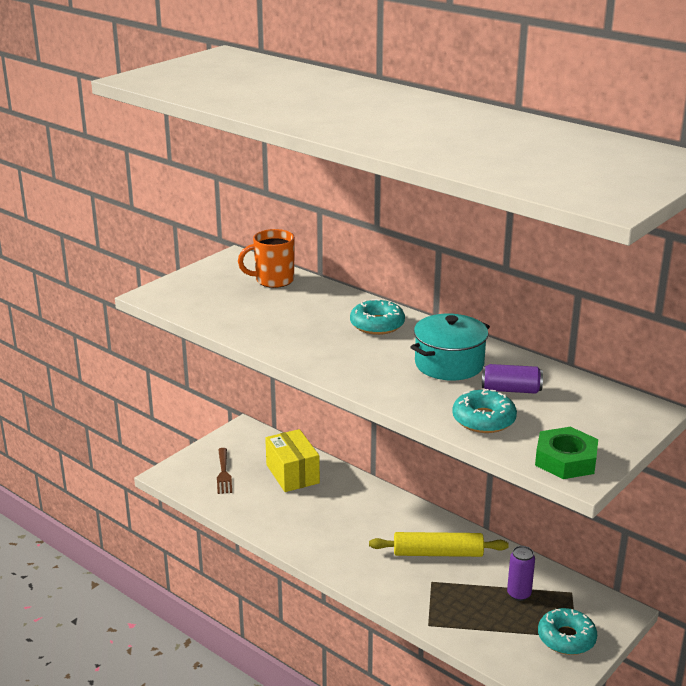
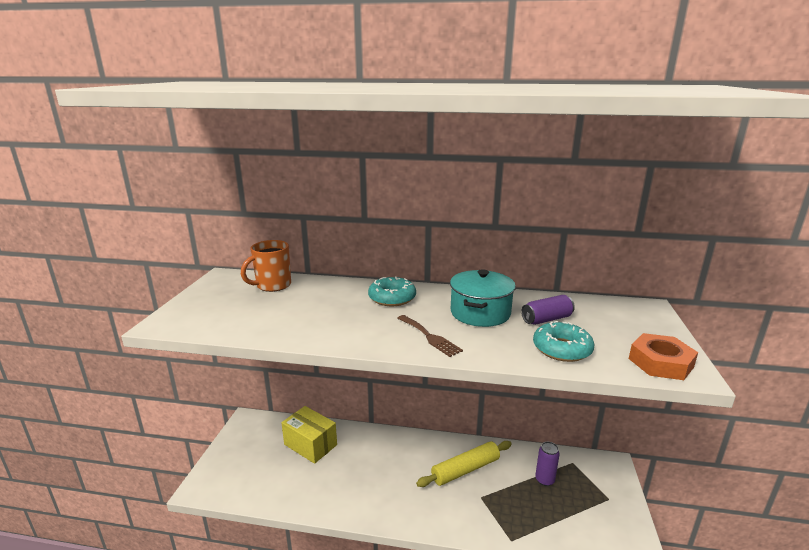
camera: 30 degrees left, 5 degrees down
(223, 473) = (251, 466): brown fork -> brown fork (429, 337)
(565, 460) = (660, 363): green nut -> orange nut
(566, 638) = (605, 503): turquoise donut -> none

